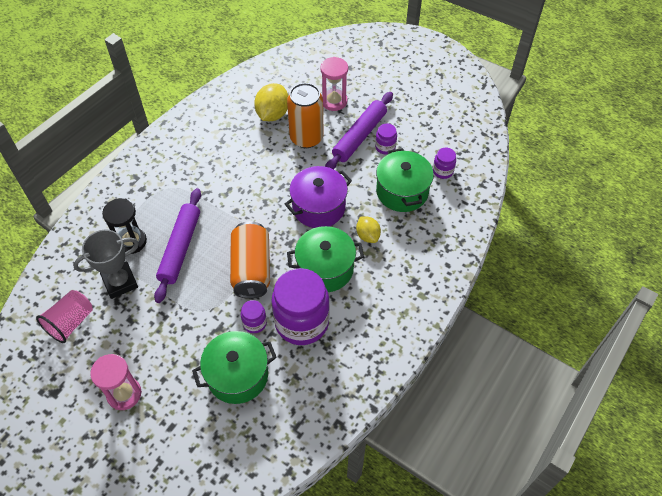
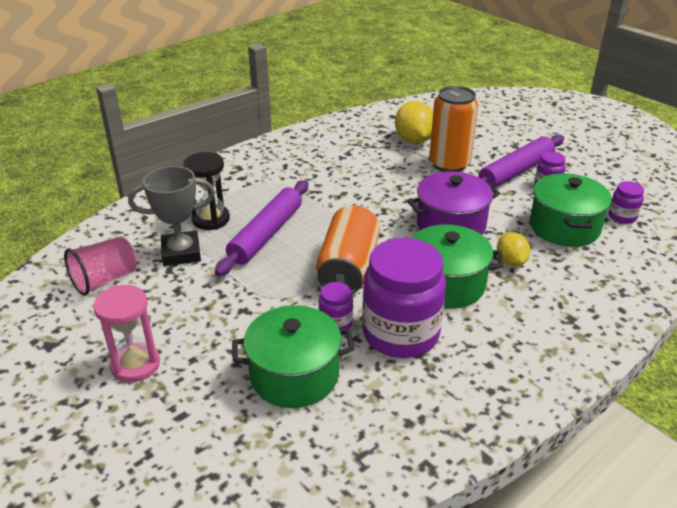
camera: 15 degrees right, 20 degrees down
(272, 114) = (414, 140): yellow lemon -> yellow lemon turned 45 degrees counterclockwise
(334, 101) = (489, 140): pink hourglass -> none

